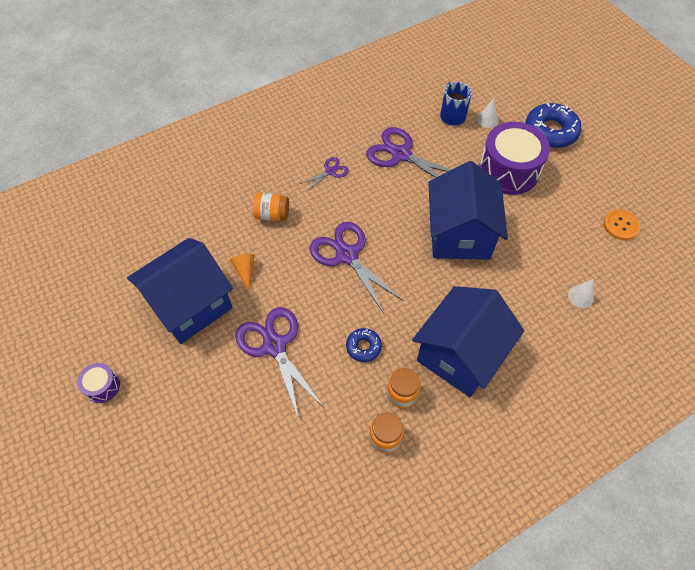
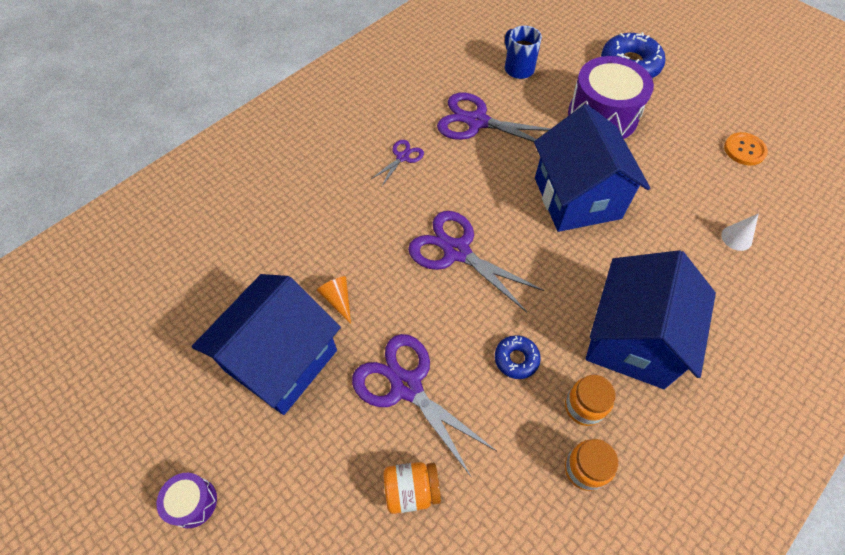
camera: 15 degrees left, 0 degrees up
(272, 215) = (349, 223): orange jar -> orange jar (411, 490)
(487, 120) = (558, 65): white cone -> none

